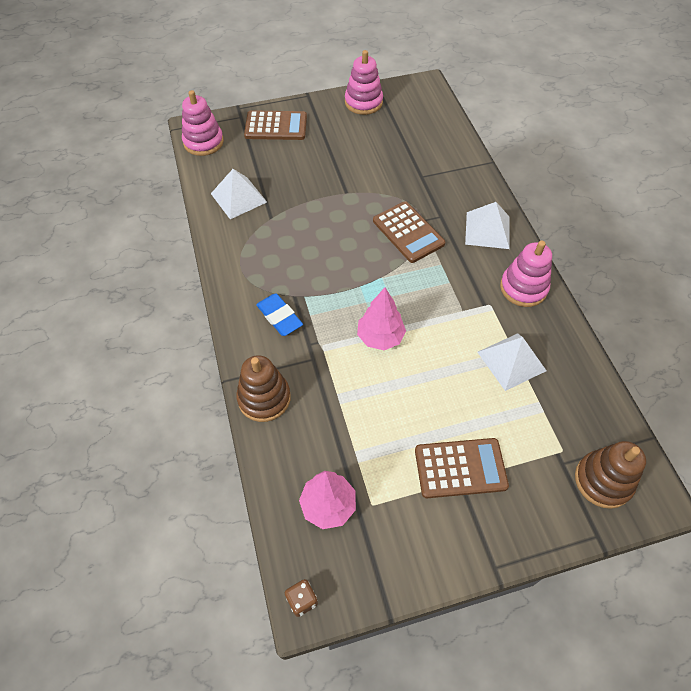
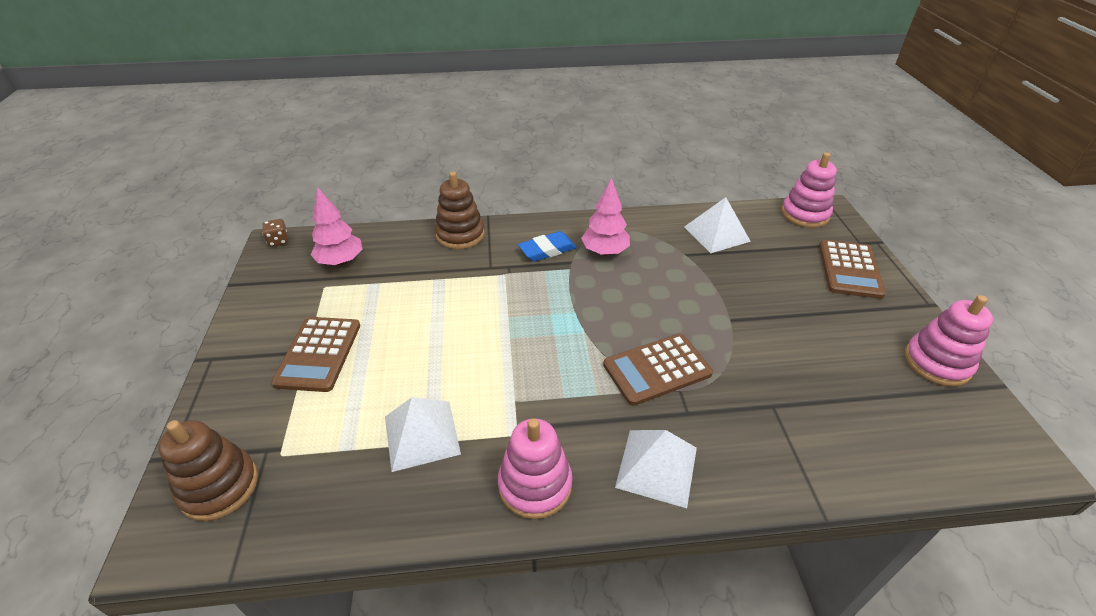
camera: 100 degrees right, 15 degrees down
(380, 337) = (499, 318): pink tree -> pink tree (605, 251)

